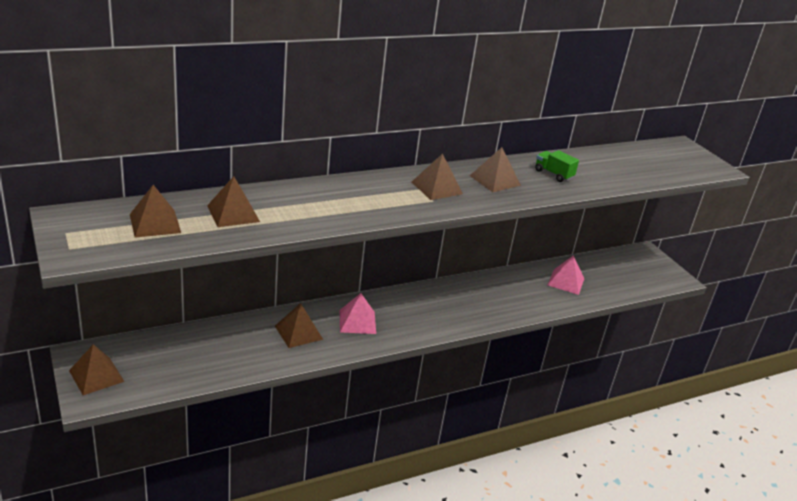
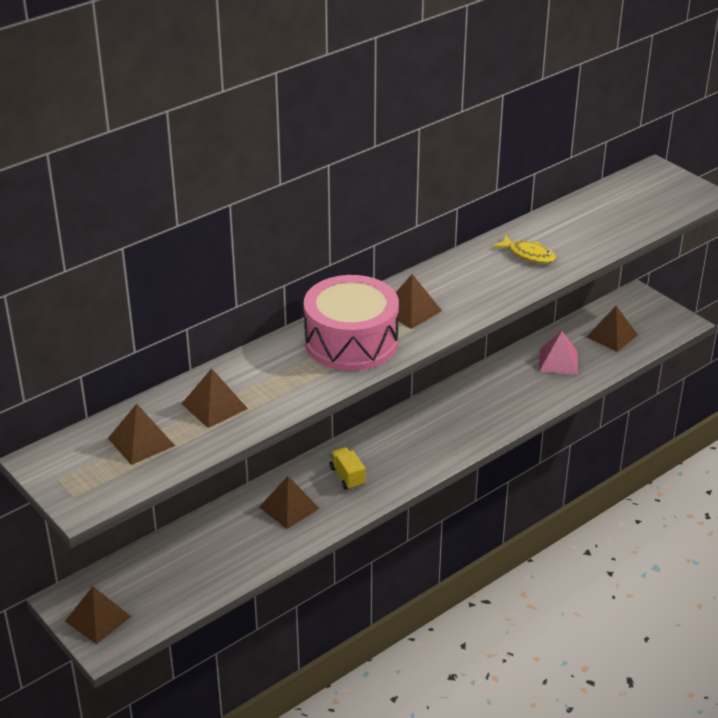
camera: 10 degrees left, 5 degrees up
(357, 321) = (347, 476): pink pyramid -> yellow truck
(375, 197) = (351, 342): none -> pink drum
(495, 180) = (468, 282): brown pyramid -> brown pyramid (612, 335)
(553, 174) = (528, 255): green truck -> yellow fish

